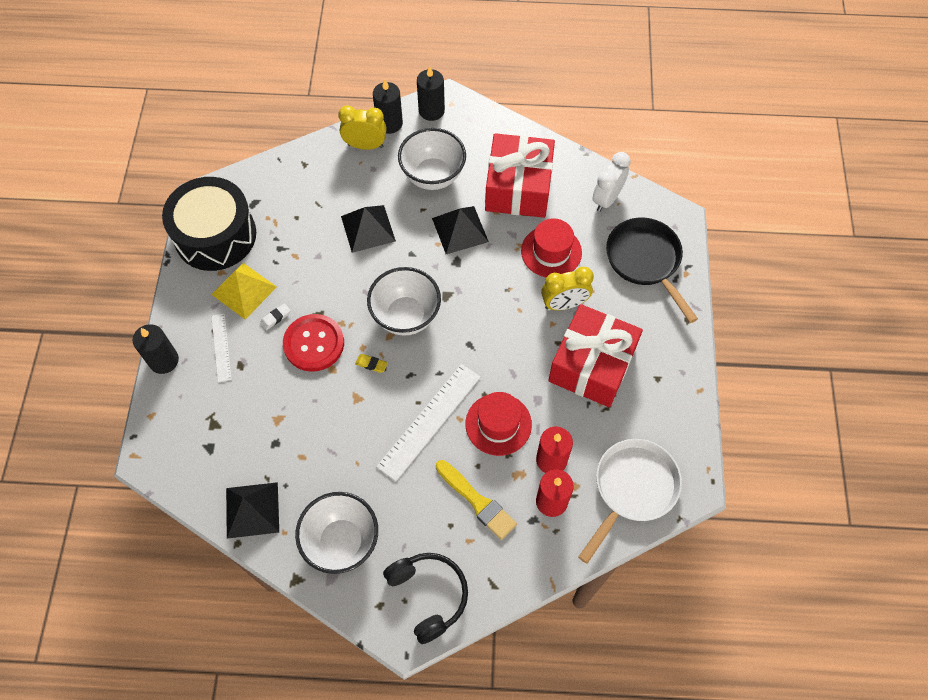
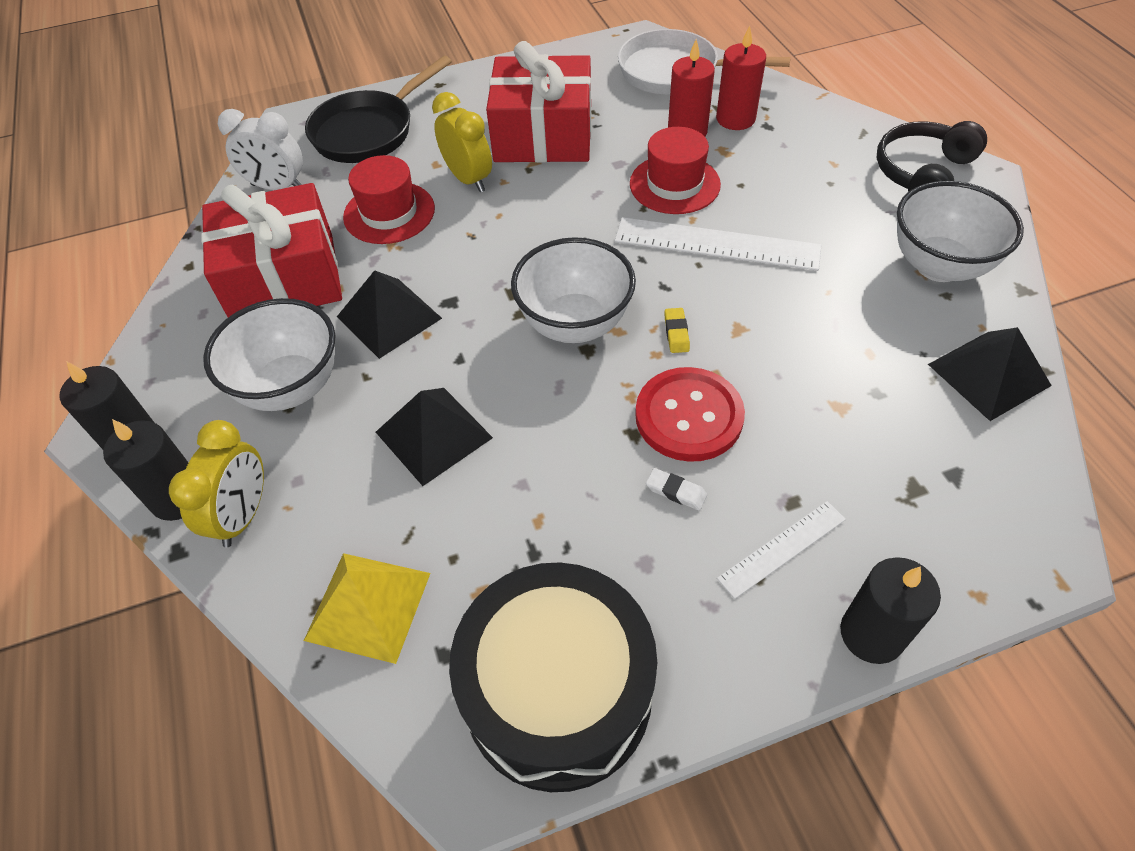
camera: 110 degrees left, 10 degrees down
(244, 290) = (652, 570): yellow pyramid -> yellow pyramid (368, 606)
(365, 145) = (243, 515): yellow clock -> yellow clock turned 150 degrees counterclockwise
(477, 501) = (784, 171): yellow brush -> none

